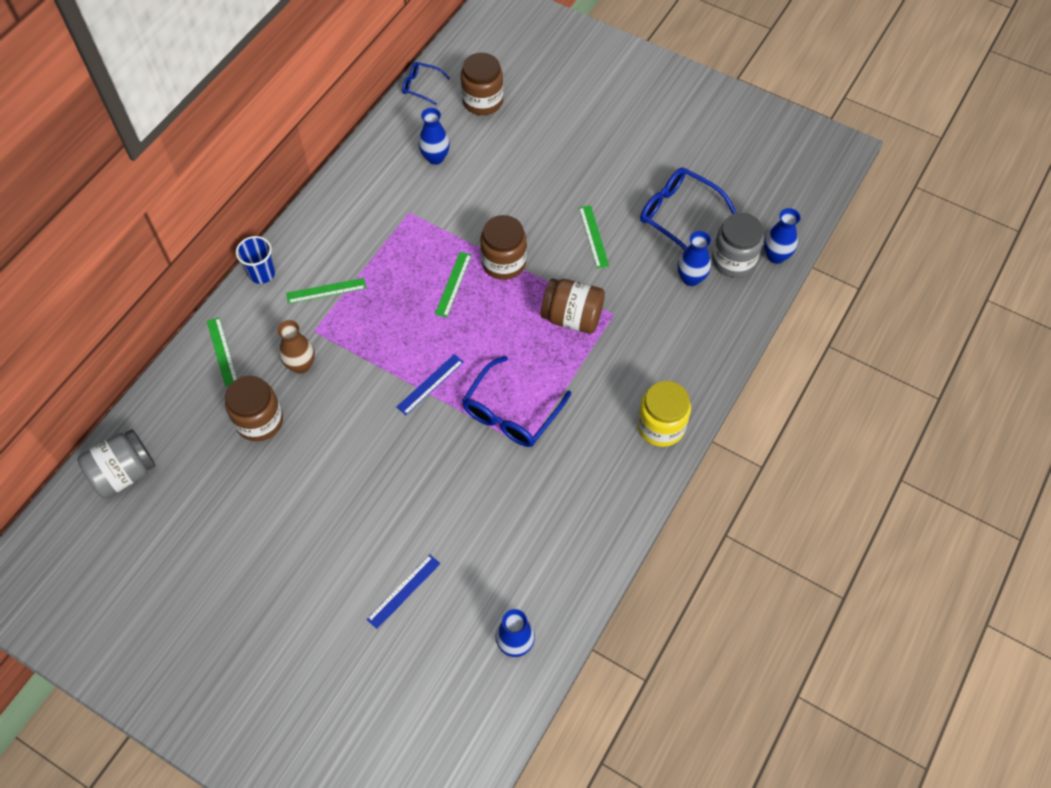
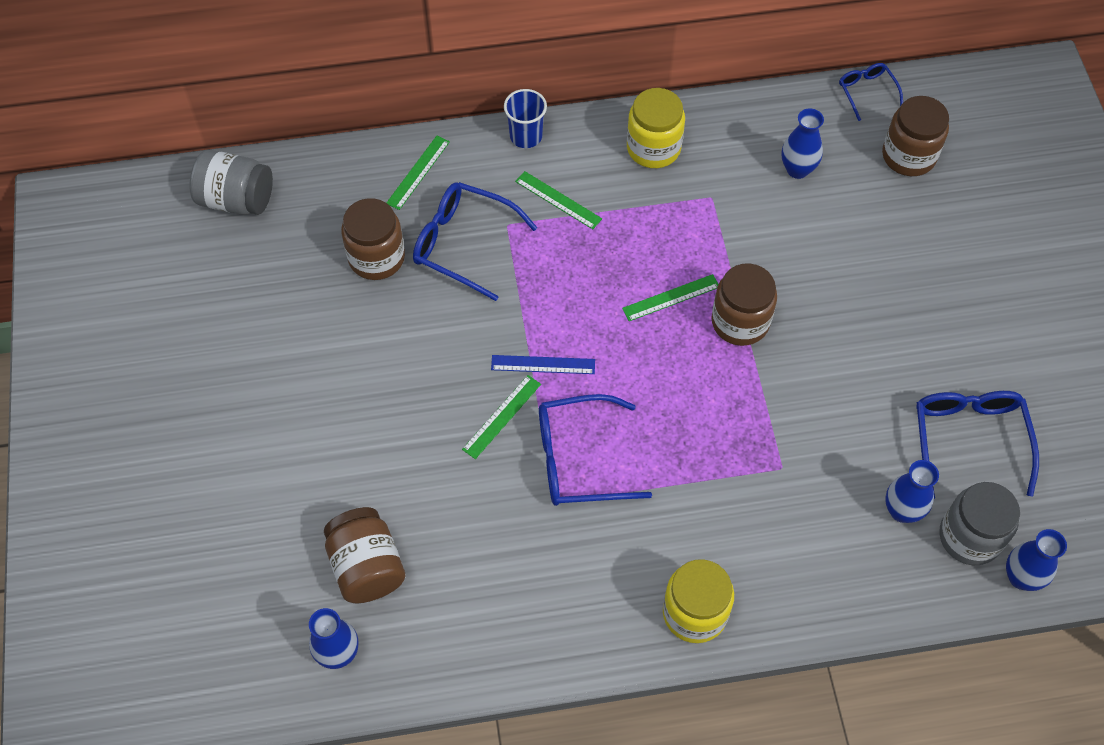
camera: 50 degrees right, 0 degrees up
(301, 365) = (462, 243): brown vase -> blue glasses
(344, 215) = (653, 148): none -> yellow jar
(403, 591) = (311, 511): blue ruler -> none
(572, 317) = (739, 432): brown jar -> brown jar (367, 567)
(593, 236) = (855, 378): green ruler -> green ruler (501, 416)

